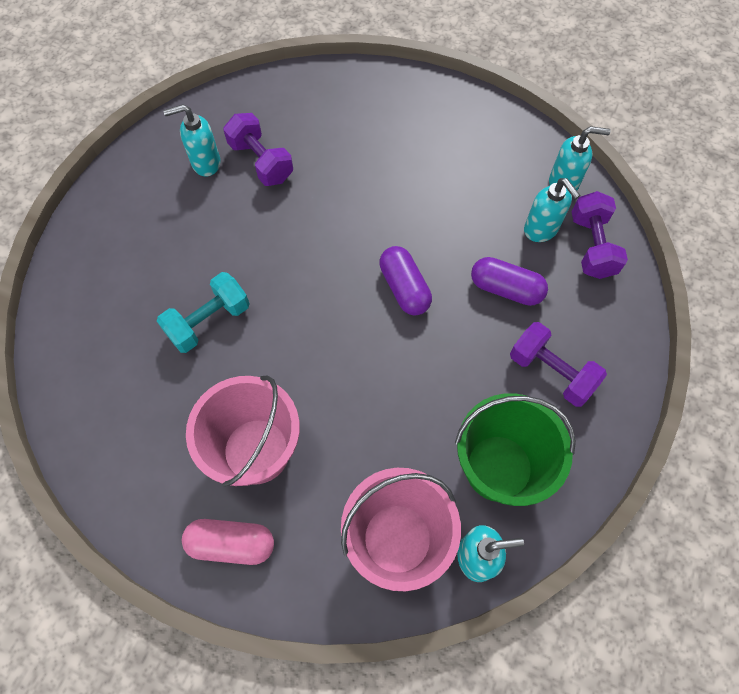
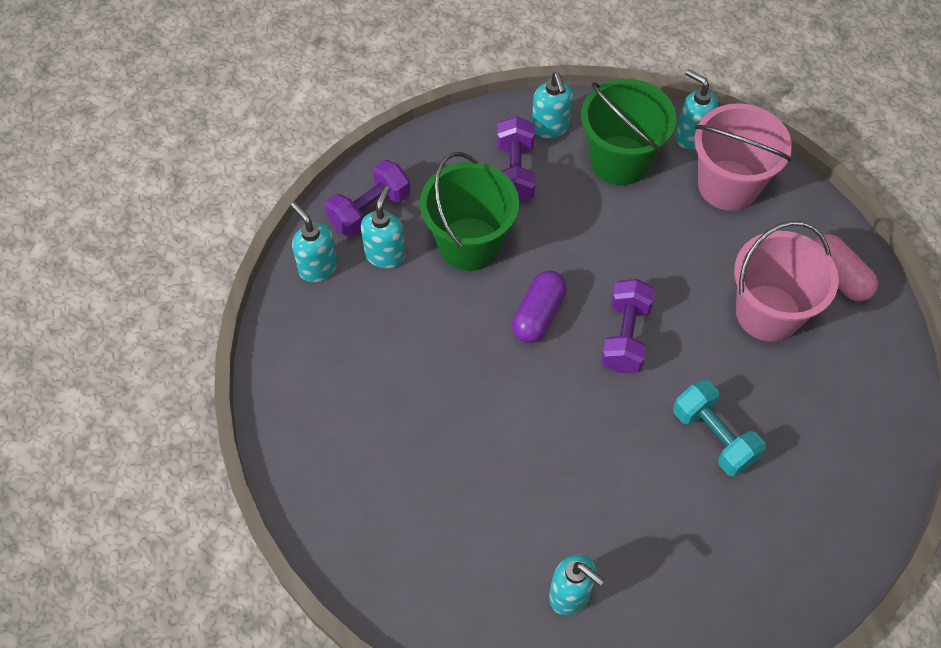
camera: 130 degrees left, 5 degrees down
(209, 321) = (714, 437): turquoise dumbbell -> turquoise dumbbell turned 45 degrees clockwise
(261, 162) = (520, 541): purple dumbbell -> purple dumbbell (625, 336)
(505, 289) = (469, 244): purple capsule -> green bucket
(580, 439) = (550, 128): none -> turquoise soap dispenser

